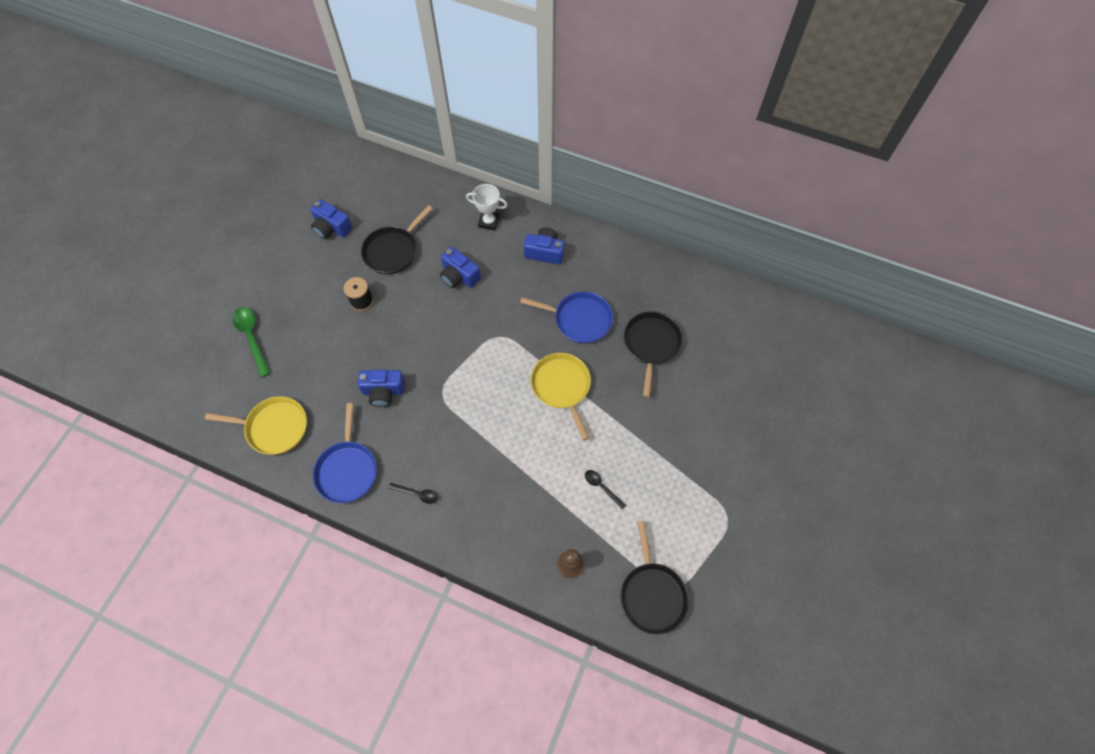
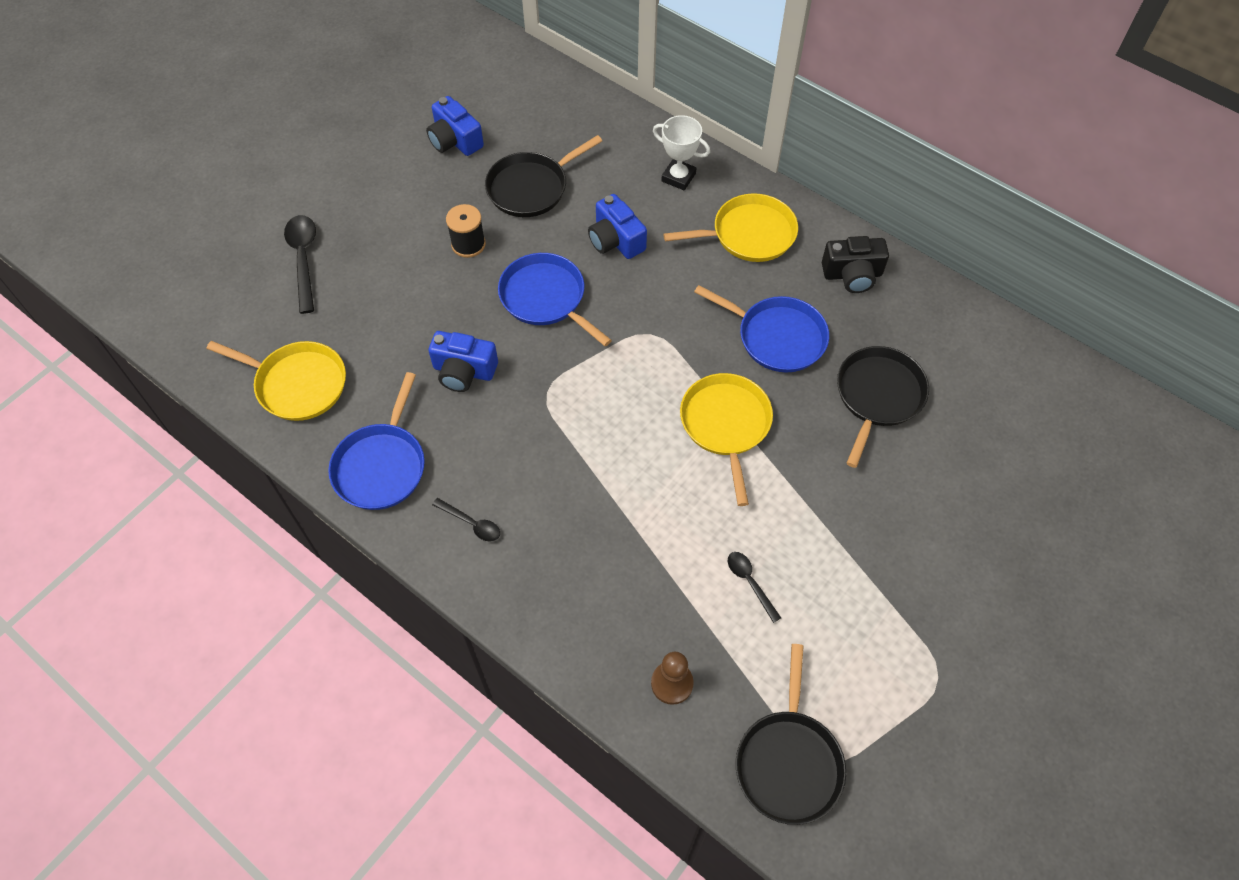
camera: 15 degrees right, 5 degrees down
(252, 338) = (304, 259): green spoon -> black spoon
(423, 327) = (545, 298): none -> blue pan
(544, 252) = (749, 234): blue camera -> yellow pan
(616, 265) = (852, 275): none -> black camera

